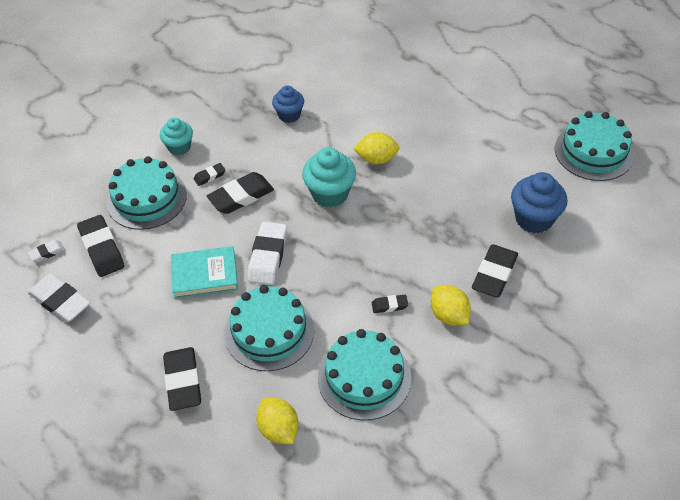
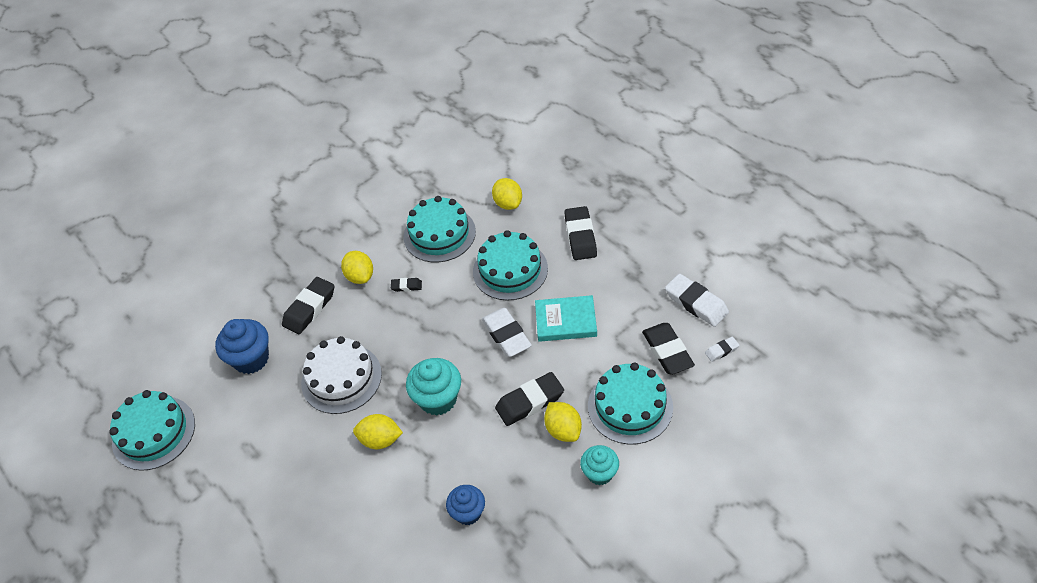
camera: 170 degrees left, 0 degrees up
(210, 176) = (563, 430): black eraser -> yellow lemon
(268, 256) = (506, 335): white eraser -> white eraser turned 45 degrees counterclockwise
(431, 206) = (341, 378): none -> white cake

